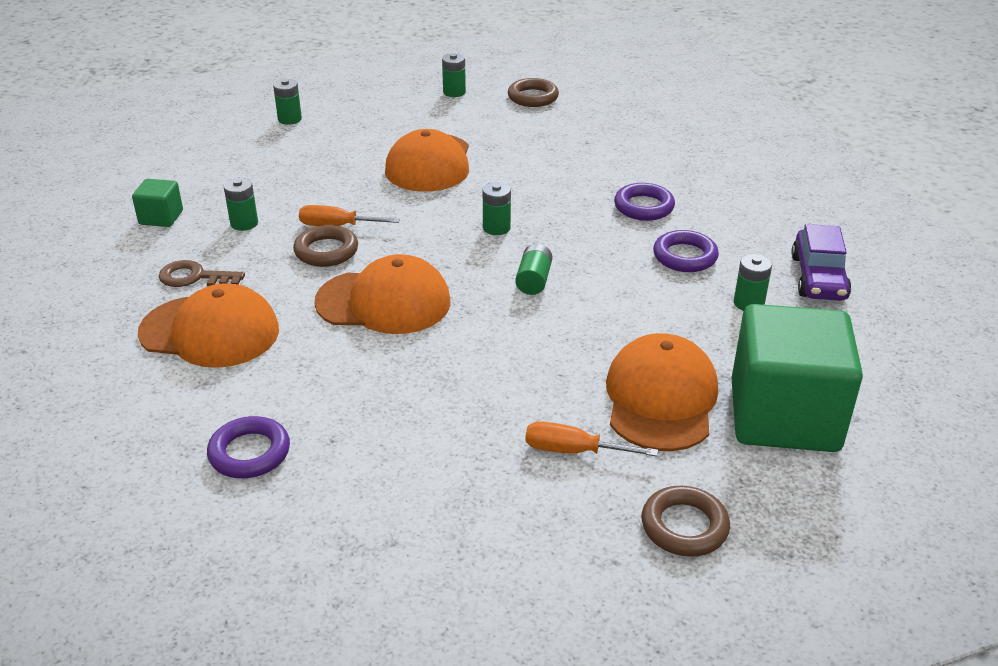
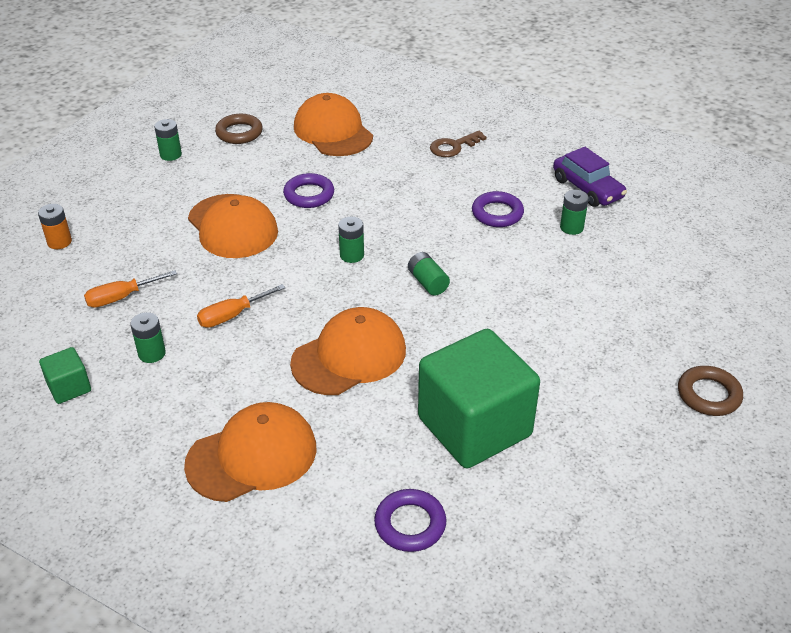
camera: 40 degrees left, 5 degrees up
(194, 277) = (175, 421): brown key -> brown key (453, 146)
(289, 119) = (59, 242): green battery -> orange battery
(326, 251) = (252, 340): brown ring -> none
(573, 451) = (598, 387): orange screwdriver -> orange screwdriver (121, 297)
(644, 207) = (428, 188): purple ring -> purple ring (309, 195)
(661, 398) = (602, 321): orange cap -> orange cap (333, 131)
(784, 416) = (675, 293): green cube -> green cube (474, 426)

